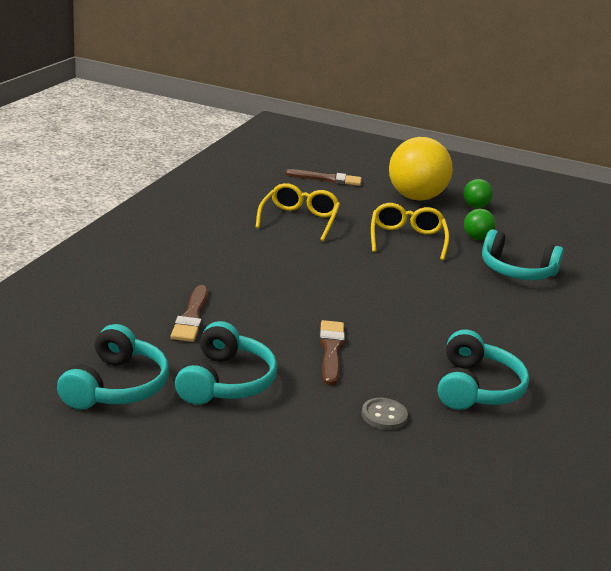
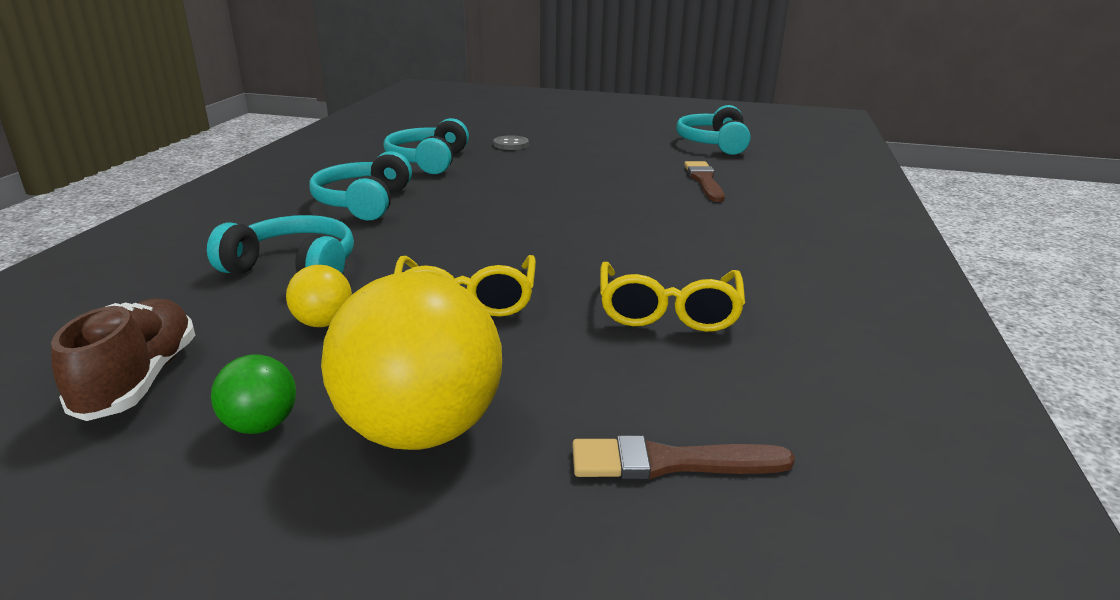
camera: 175 degrees right, 0 degrees up
(225, 381) = (638, 150): turquoise headphones -> turquoise headphones (364, 202)
(331, 350) = (561, 171): brown brush -> none
(476, 238) = (323, 323): green ball -> yellow ball
(538, 226) = (139, 380): none -> brown shoe

